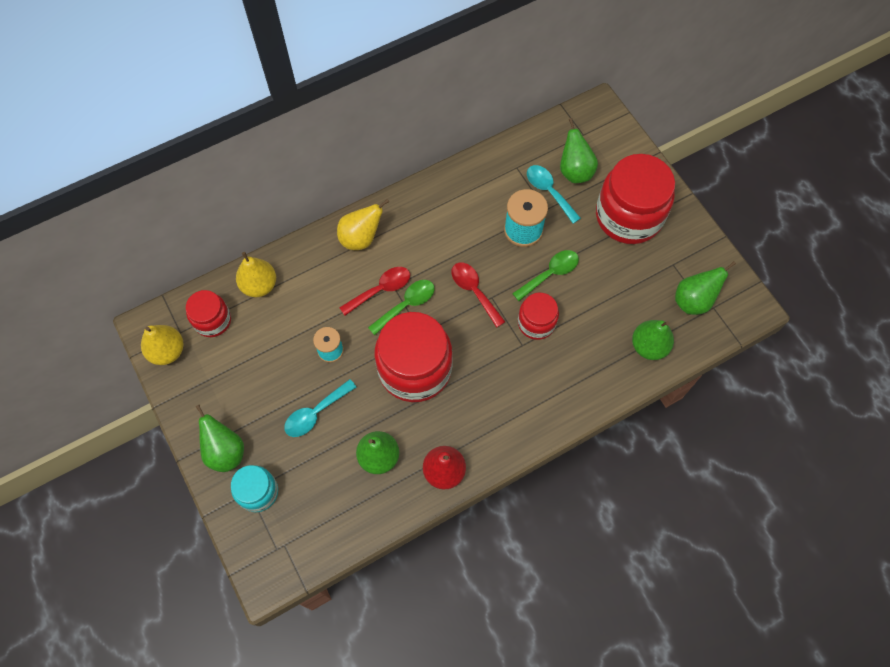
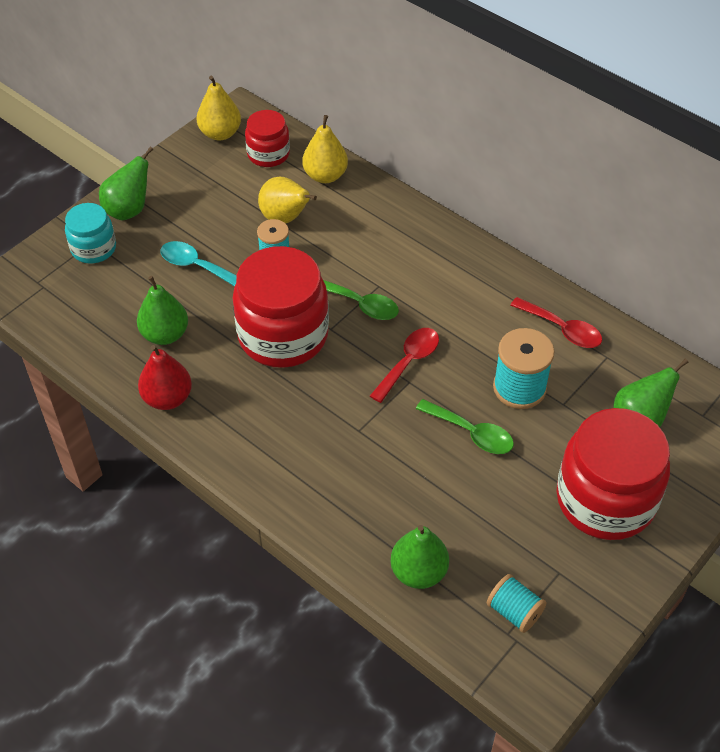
camera: 70 degrees right, 15 degrees down
(361, 238) = (425, 239): yellow pear -> yellow pear (285, 218)
(381, 289) = (369, 276): red spoon -> red spoon (562, 329)
(536, 323) = (395, 436): red jar -> none
(549, 191) = (591, 400): turquoise spoon -> none
(693, 301) = (514, 611): green pear -> turquoise spool

